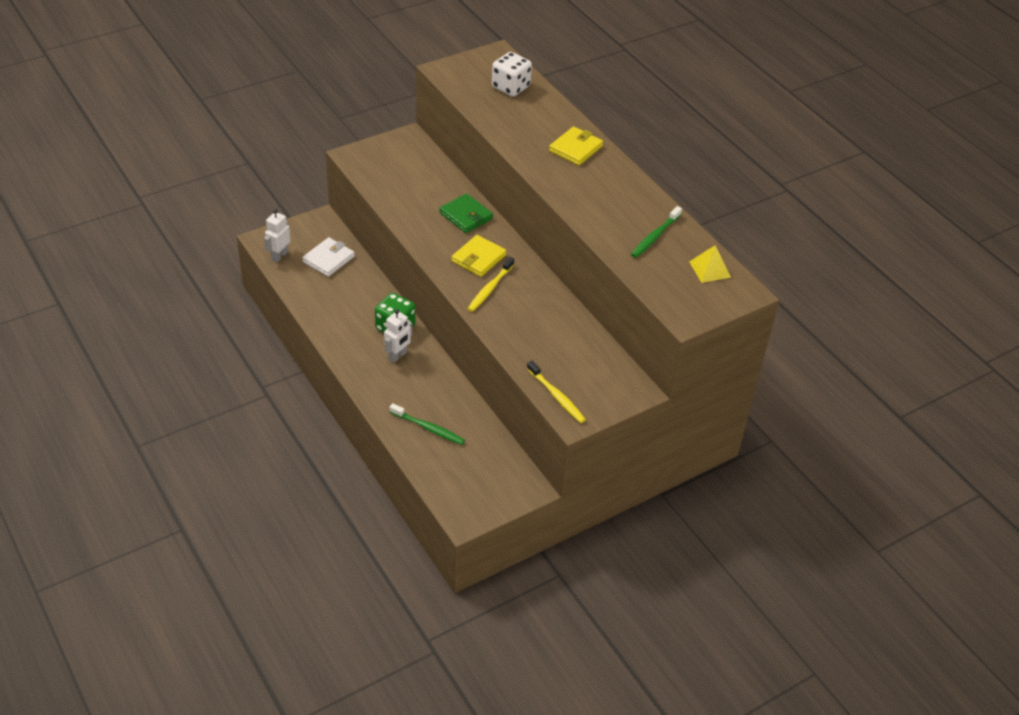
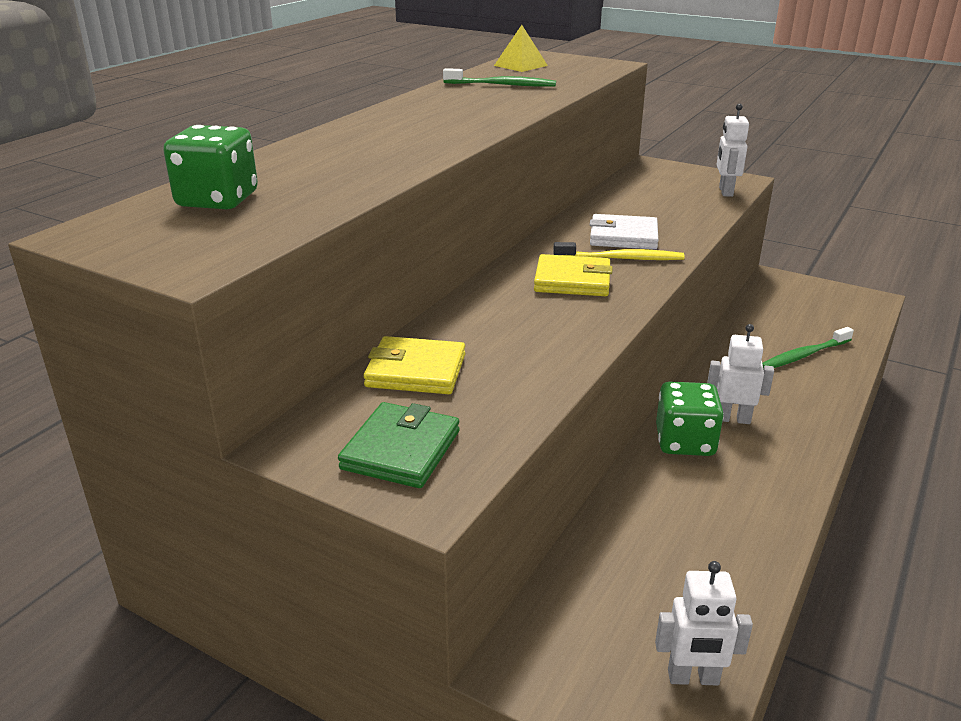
camera: 115 degrees left, 15 degrees down
(328, 259) = (622, 591): white wallet -> white wallet (623, 236)
(428, 428) = (804, 355): green toothbrush -> green toothbrush turned 120 degrees counterclockwise
(466, 216) = (487, 314): green wallet -> green wallet (401, 450)
(510, 87) = (217, 200): white dice -> green dice
(556, 396) = (725, 191): yellow toothbrush -> white robot
(575, 148) = (366, 136): yellow wallet -> yellow wallet (415, 371)

